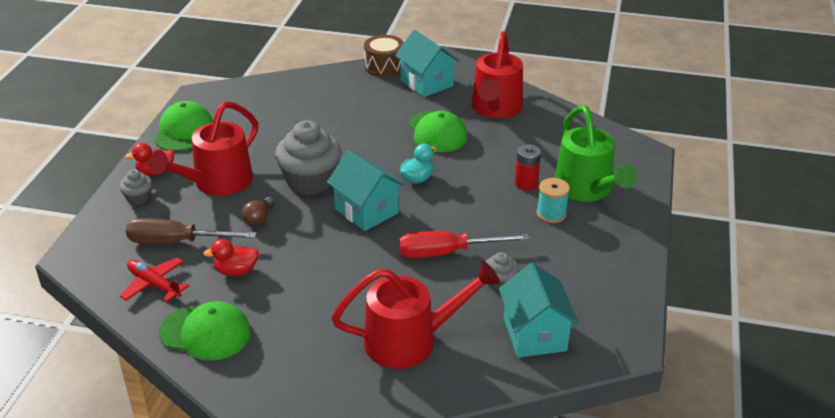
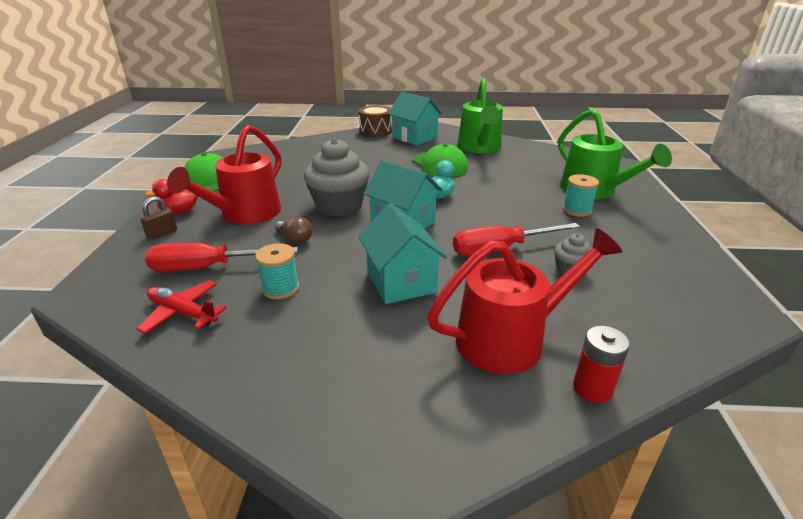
camera: 10 degrees left, 5 degrees down
(138, 198) = (162, 233): grey cupcake -> brown padlock
(177, 242) = (207, 268): brown screwdriver -> red screwdriver
(205, 333) = (254, 361): green cap -> none
(236, 271) = (280, 288): red duck -> turquoise spool
(259, 219) = (295, 239): brown light bulb -> brown light bulb turned 60 degrees counterclockwise
(495, 109) = (480, 148): red watering can -> green watering can
(526, 184) = (538, 191): red battery -> red battery (592, 388)
(534, 335) = (643, 315): turquoise house -> turquoise house (401, 282)

